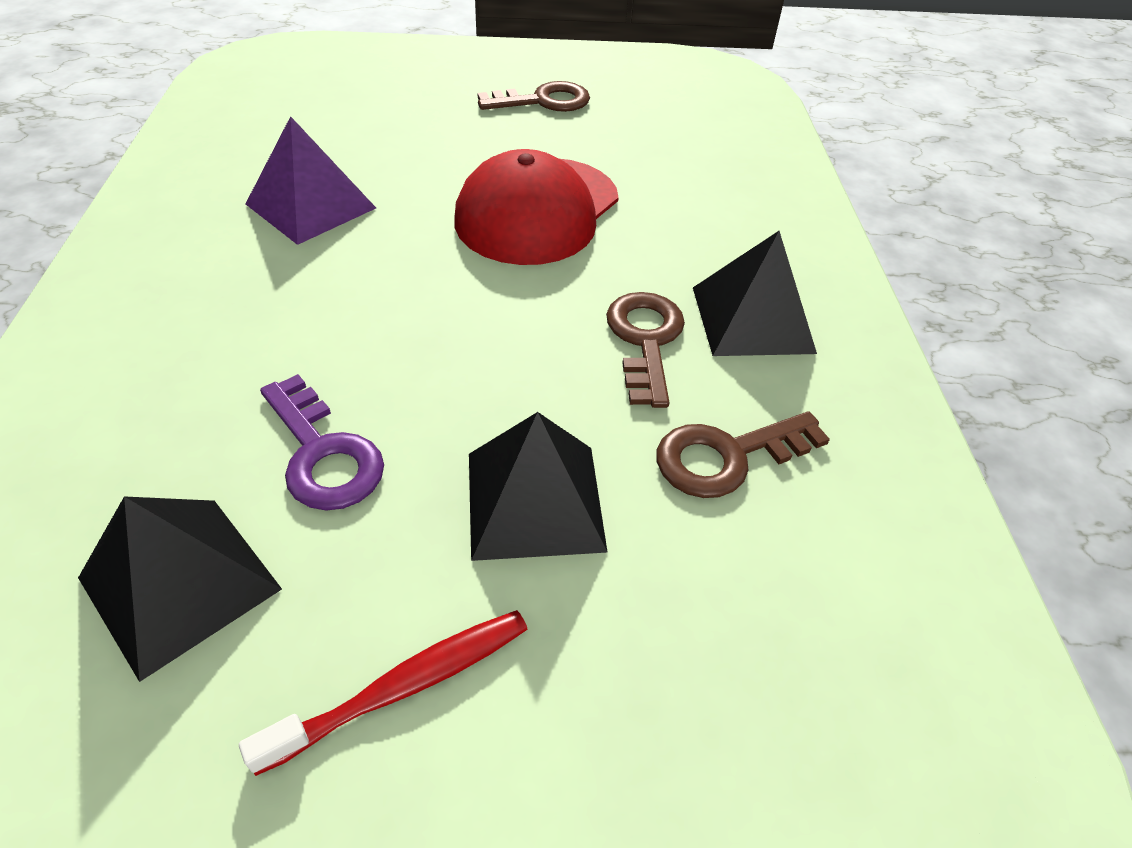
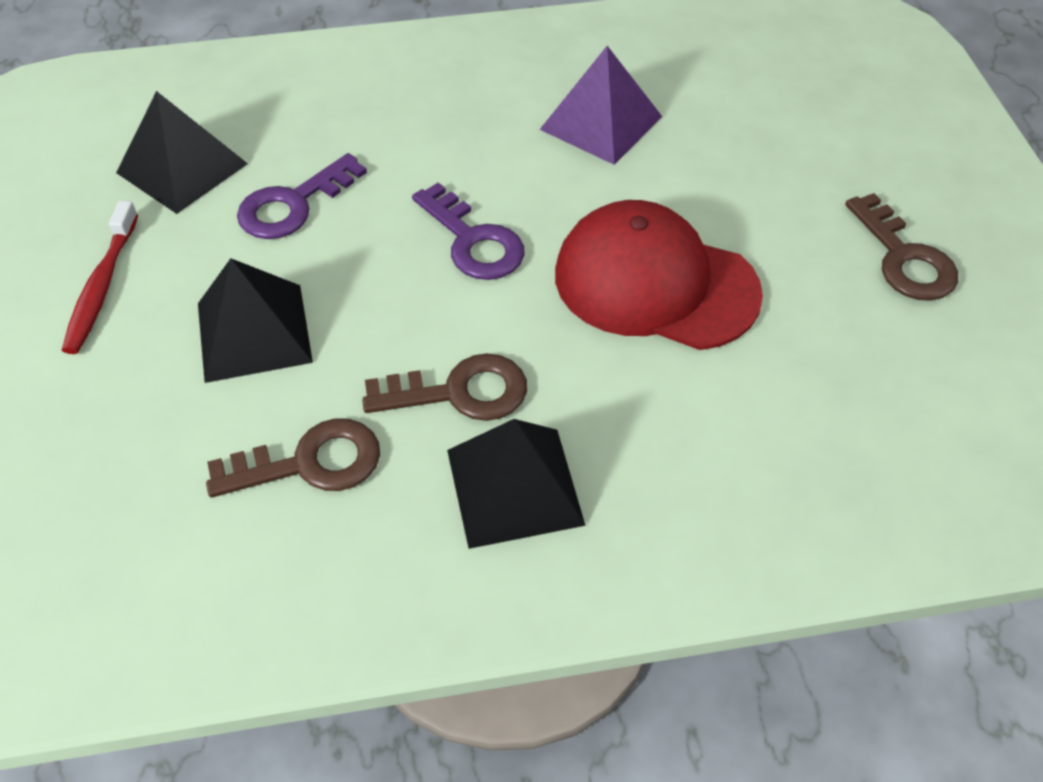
camera: 85 degrees right, 5 degrees up
(403, 687) = (102, 286): red toothbrush -> red toothbrush turned 45 degrees clockwise
(446, 309) = (473, 241): none -> purple key
(727, 456) = (310, 463): brown key -> brown key turned 105 degrees clockwise

